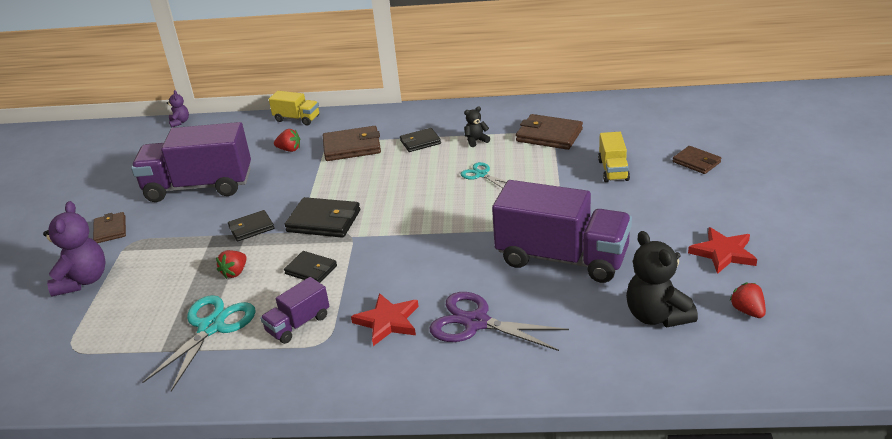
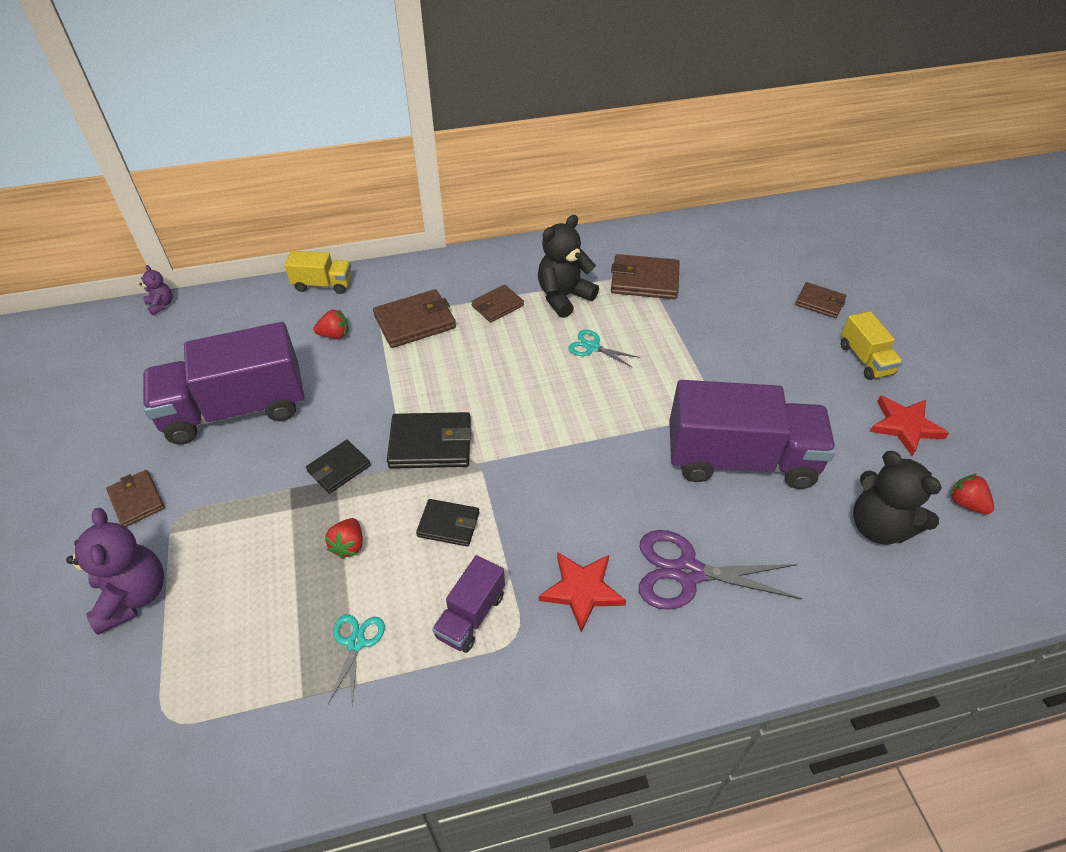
camera: 20 degrees left, 15 degrees up
(211, 327) = (356, 643): turquoise scissors -> turquoise scissors, size x0.55
(420, 142) = (497, 306): black wallet -> brown wallet
(476, 141) = (563, 297): black teddy bear -> black teddy bear, size x2.00
(613, 170) = (738, 324): yellow truck -> yellow truck (865, 359)

